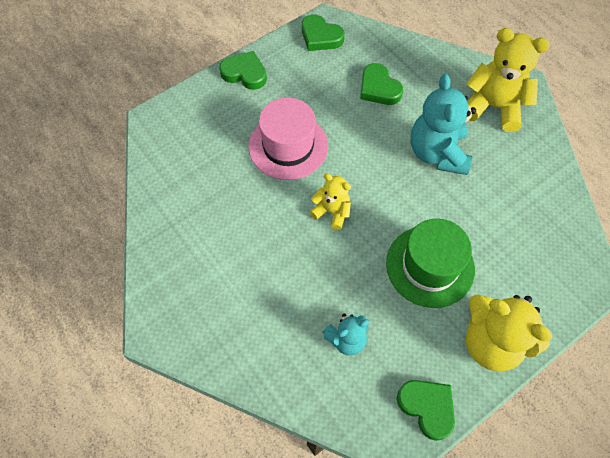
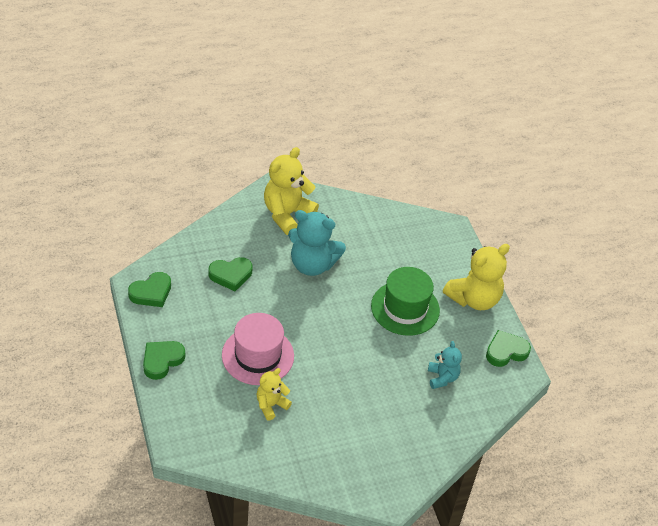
camera: 75 degrees left, 15 degrees down
(332, 212) = (334, 349): yellow teddy bear -> yellow teddy bear (271, 405)

